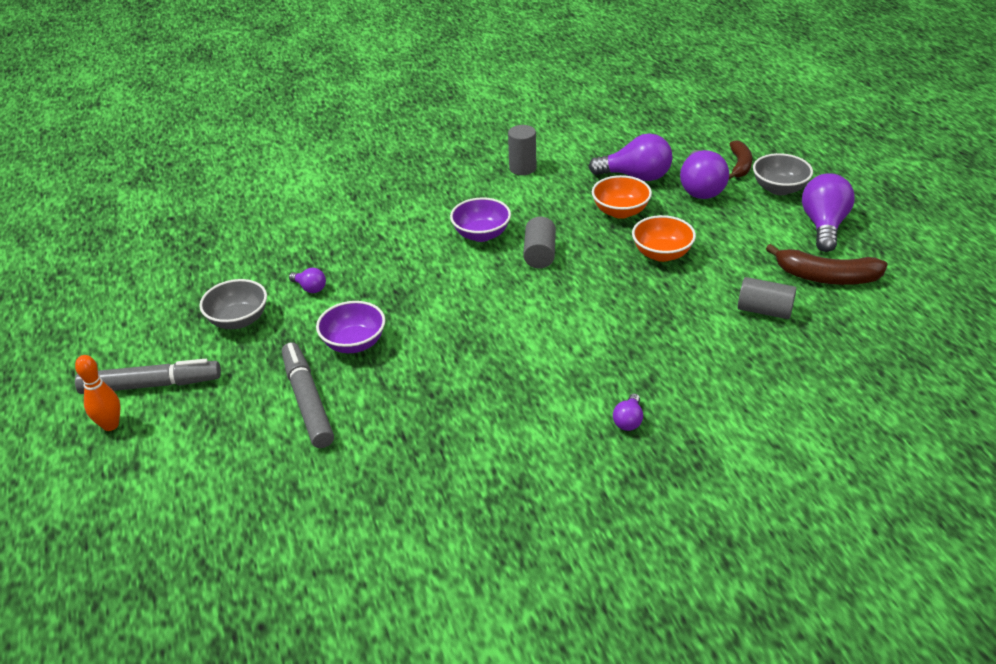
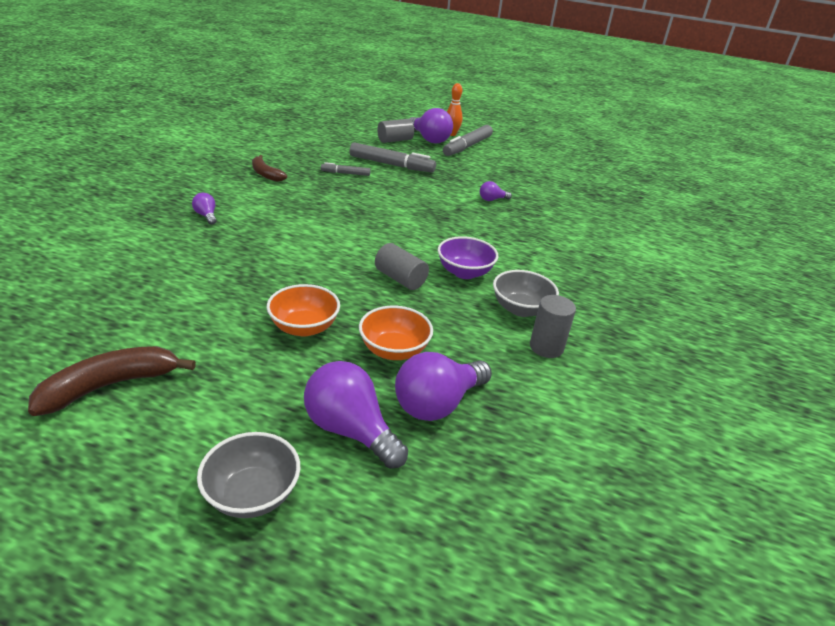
camera: 125 degrees right, 5 degrees down
(238, 320) = (490, 175): grey bowl -> grey bowl (521, 309)
(354, 343) = (416, 189): purple bowl -> none
(387, 415) = (345, 173): none -> grey marker
(739, 165) = (343, 507): brown banana -> brown banana (266, 174)
(764, 310) = (159, 321): grey cylinder -> grey cylinder (395, 140)
(823, 226) = (149, 460): purple light bulb -> purple light bulb (429, 139)

